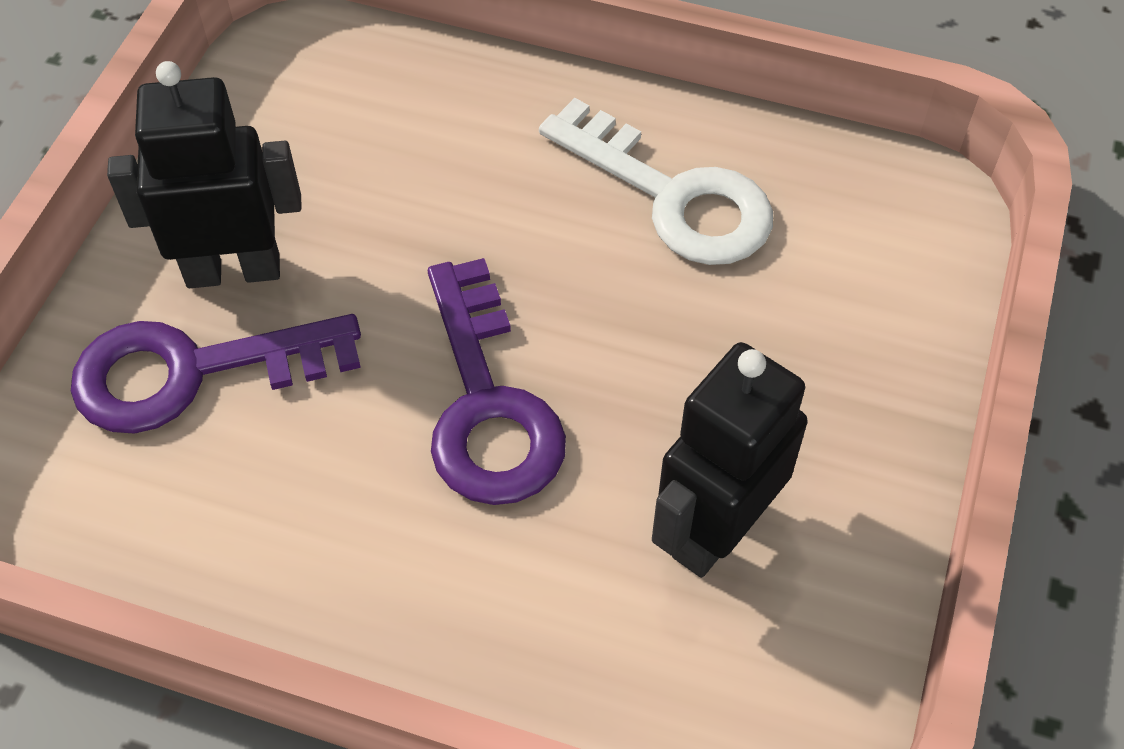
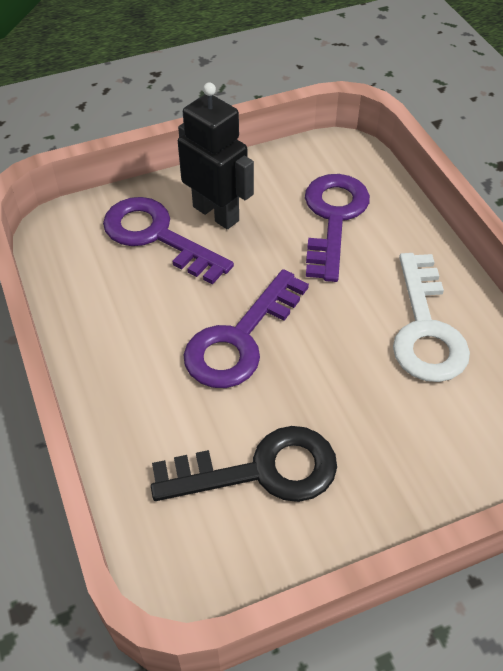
camera: 50 degrees right, 5 degrees down
(396, 149) = (333, 218): none -> purple key
(715, 530) = (260, 470): black robot -> black key

